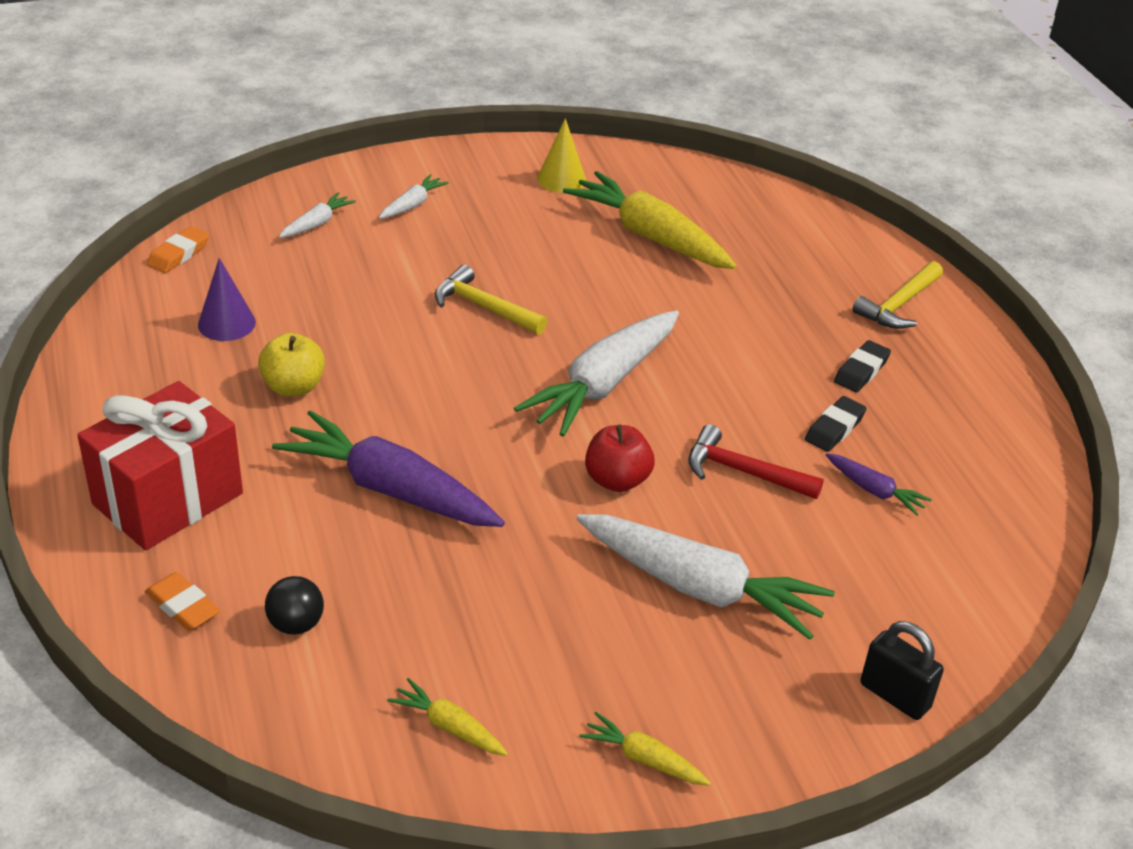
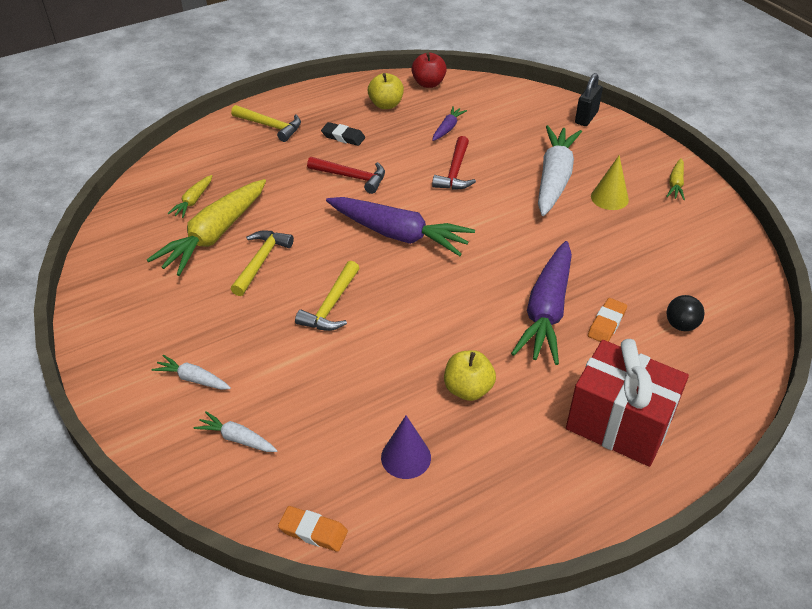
camera: 100 degrees left, 5 degrees up
(183, 606) = (702, 382): orange eraser -> orange eraser (606, 323)
(449, 727) = (705, 249): yellow carrot -> yellow carrot (193, 201)
(561, 179) = (137, 293): yellow cone -> yellow cone (609, 198)
(587, 265) = (261, 261): none -> yellow hammer
(603, 384) = (398, 234): white carrot -> purple carrot
(617, 480) = (487, 217): red apple -> red apple (428, 83)
(751, 363) = (352, 177): none -> red hammer
(834, 428) = (401, 143): black eraser -> none
(956, 432) = (386, 105): none -> yellow apple

